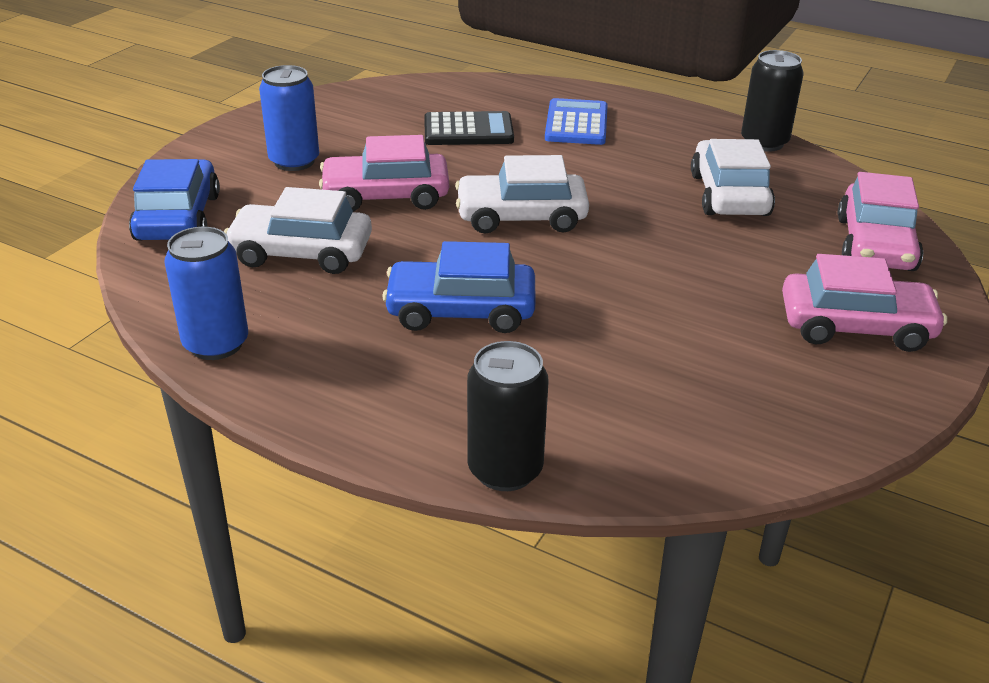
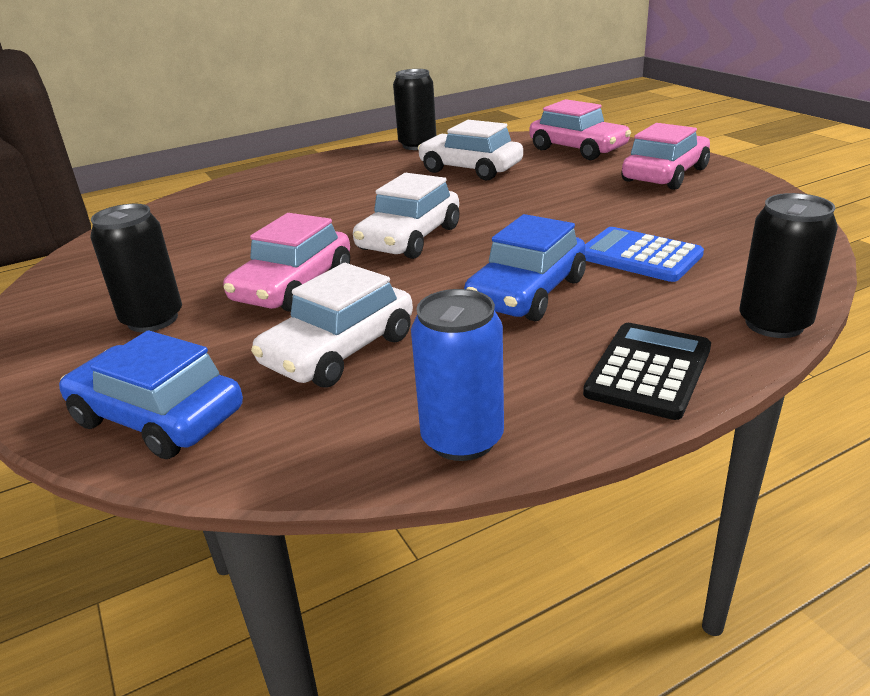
camera: 55 degrees left, 5 degrees down
(294, 161) = (153, 319): blue can -> black can
(468, 130) = (238, 228): black calculator -> black calculator (648, 371)
(576, 123) = (297, 189): blue calculator -> blue calculator (639, 256)

